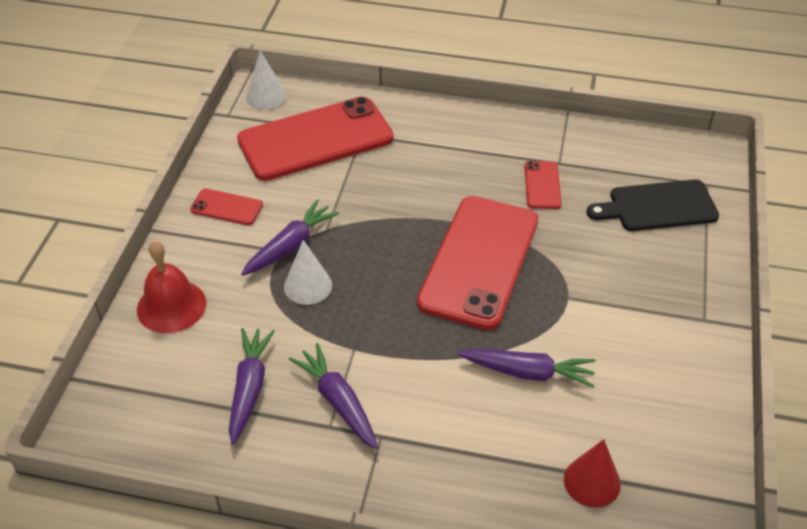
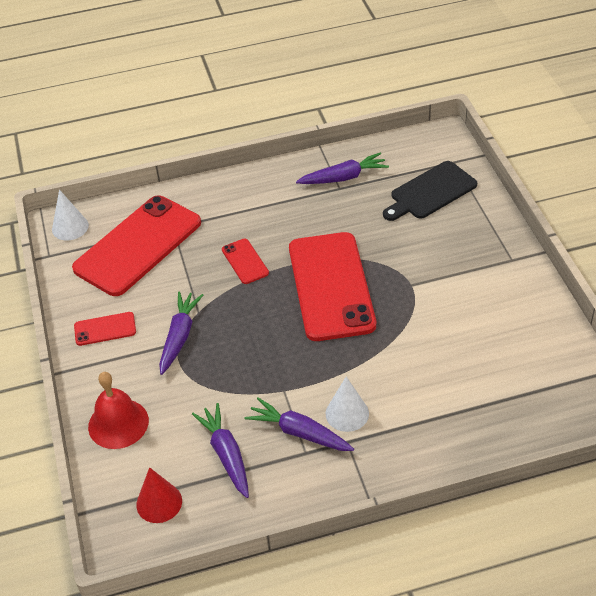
camera: 25 degrees left, 0 degrees up
(308, 286) = (215, 360): white cone -> white cone (347, 413)
(528, 372) = (419, 349): purple carrot -> purple carrot (344, 177)
(542, 185) = (338, 210): red phone -> red phone (245, 261)
(592, 481) = (509, 402): red cone -> red cone (159, 502)

